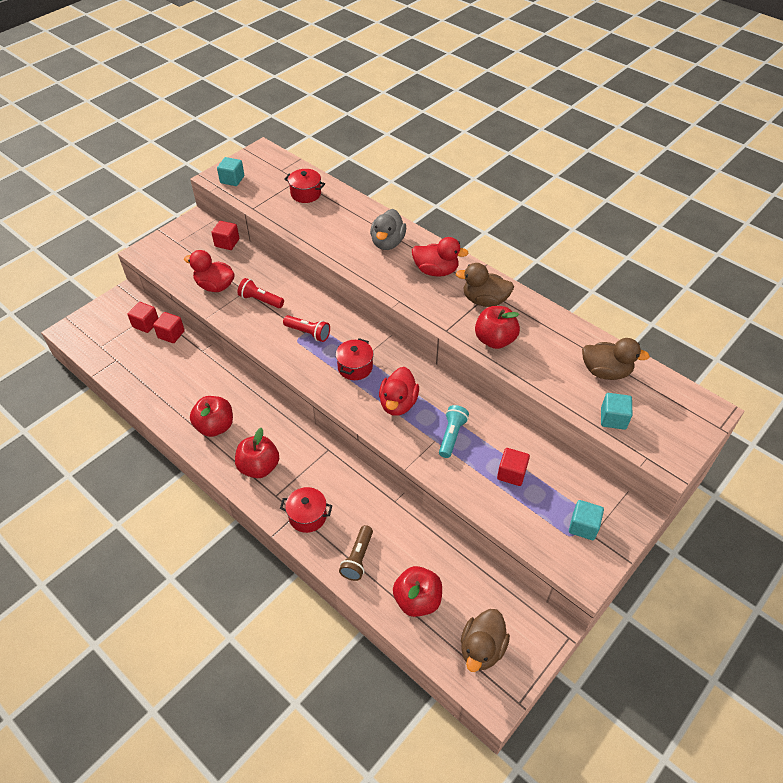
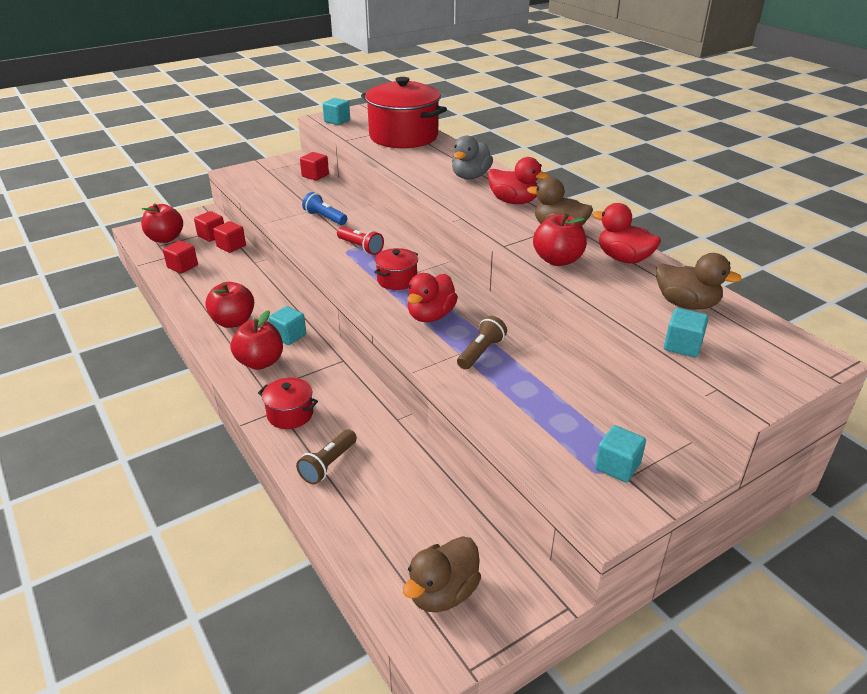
camera: 15 degrees right, 15 degrees down
(215, 286) = (285, 202): red duck -> red duck (623, 258)
(260, 300) = (325, 218): red flashlight -> blue flashlight
(271, 432) = (289, 336): none -> turquoise cube
(306, 194) = (403, 136): red pot -> red pot, size x2.16
(417, 600) = (381, 521): red apple -> red apple (165, 238)
(452, 435) = (481, 352): turquoise flashlight -> brown flashlight
(511, 473) = (541, 398): red cube -> red cube (182, 266)

